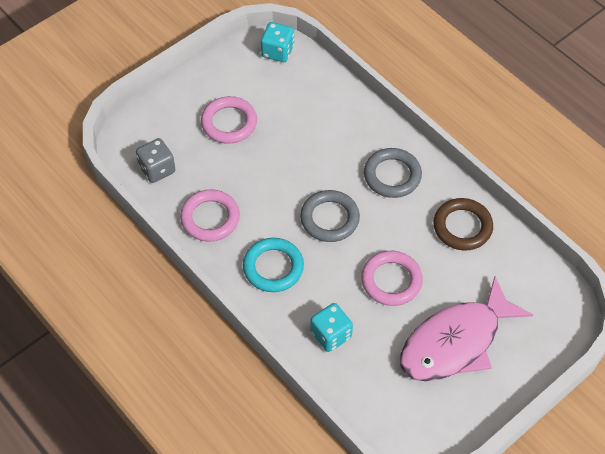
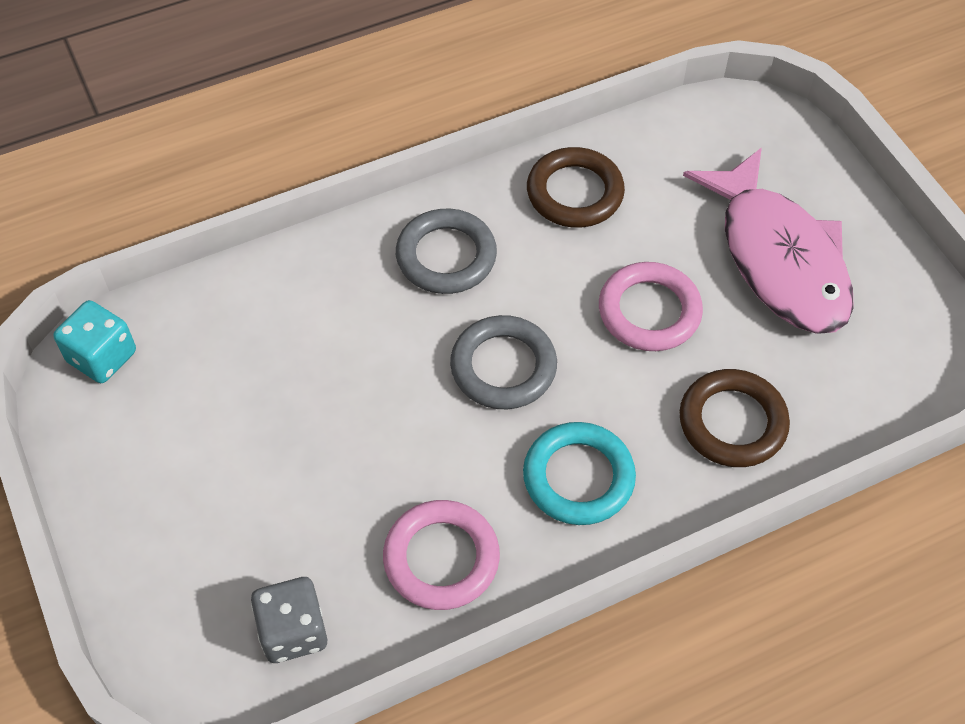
camera: 75 degrees left, 0 degrees up
(229, 123) = (233, 477): pink ring -> none
(331, 335) = (732, 422): turquoise dice -> brown ring

